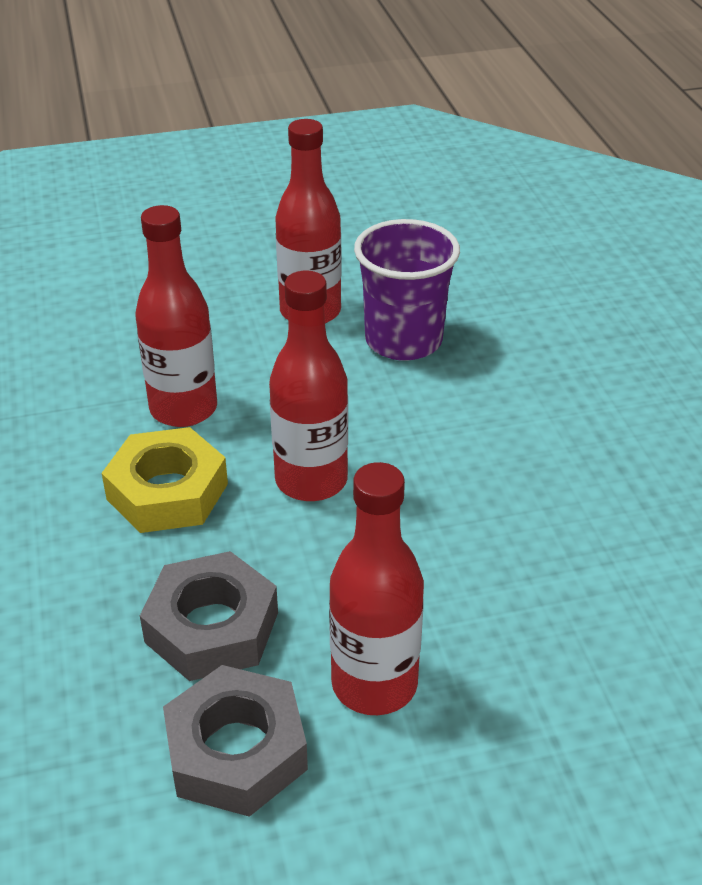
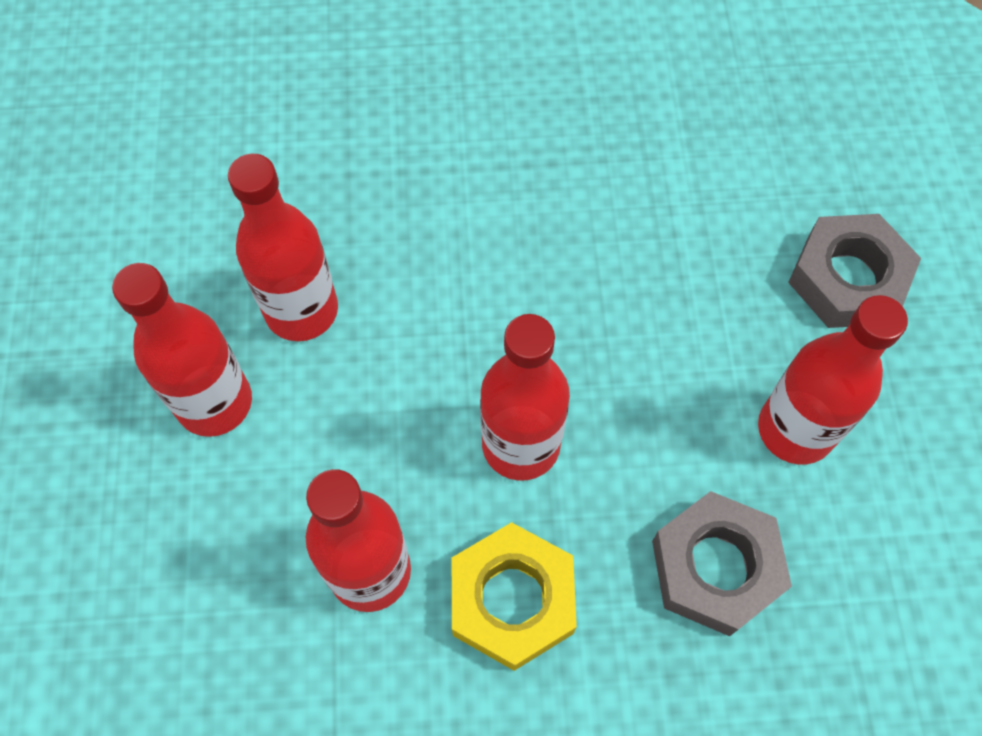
camera: 80 degrees left, 25 degrees up
(236, 751) = (862, 558): grey nut -> grey nut (848, 279)
(403, 341) = (302, 310): purple cup -> red bottle

